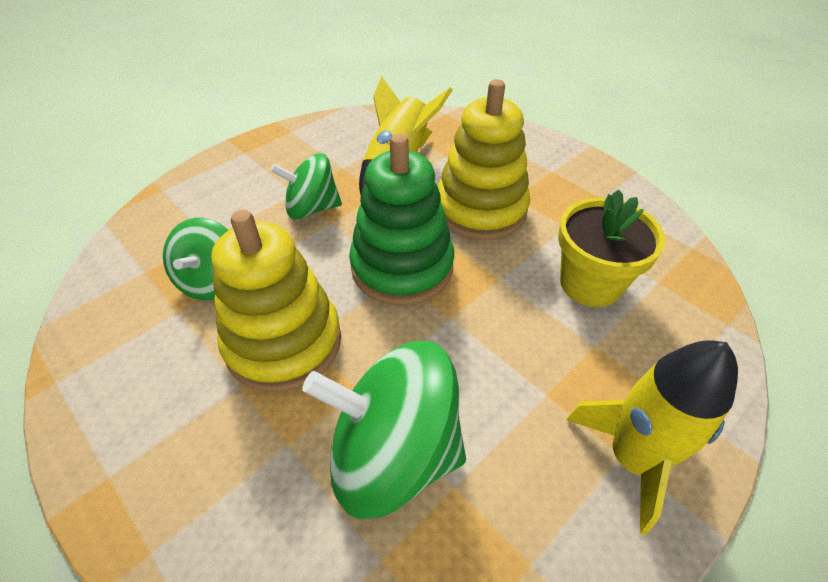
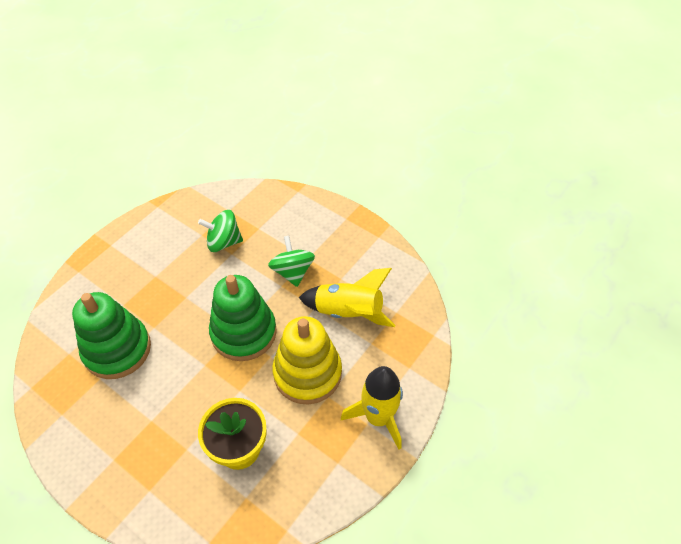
camera: 80 degrees right, 5 degrees up
(283, 342) = (182, 287): yellow stacking toy -> none
(393, 453) = (117, 349): green spinning top -> green stacking toy
(632, 458) = (110, 464): yellow rocket -> yellow rocket (378, 417)

